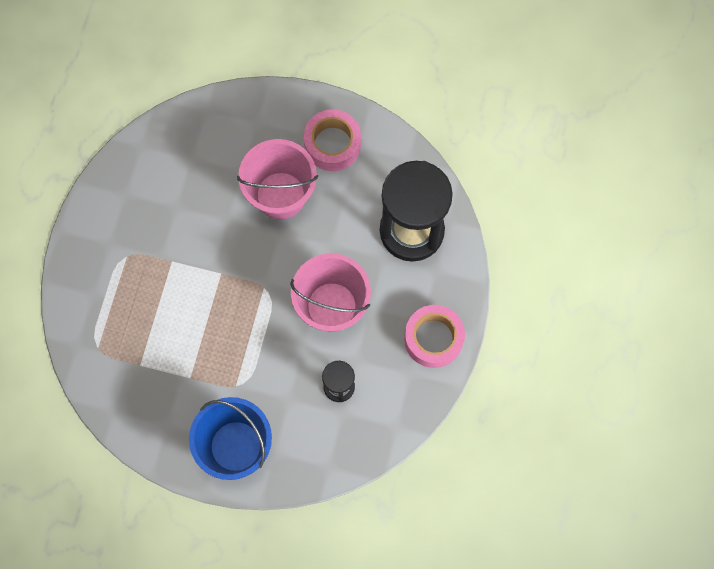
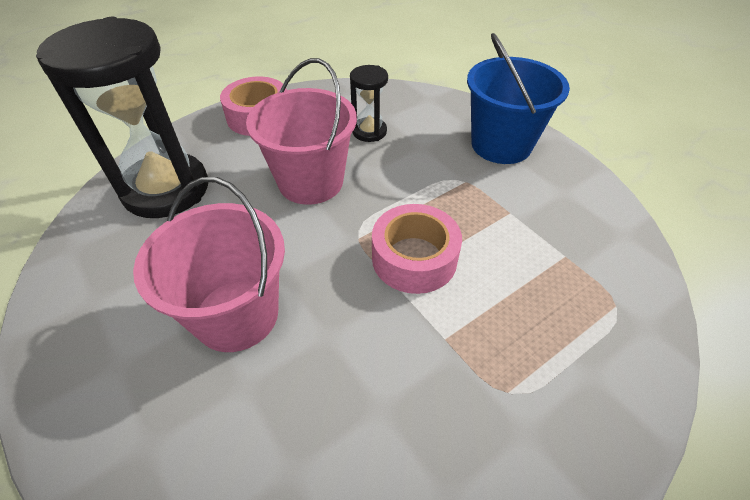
camera: 140 degrees left, 25 degrees down
(332, 144) = (109, 327): pink tape -> pink tape (414, 258)

